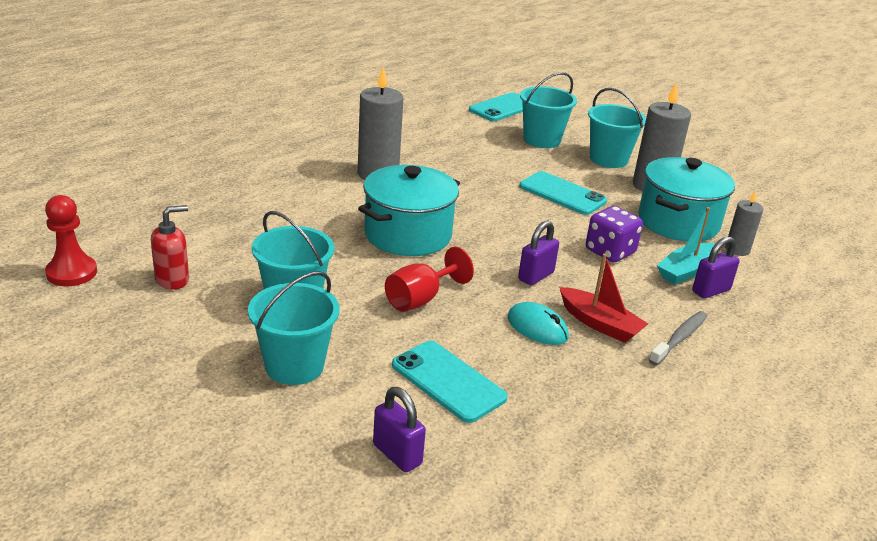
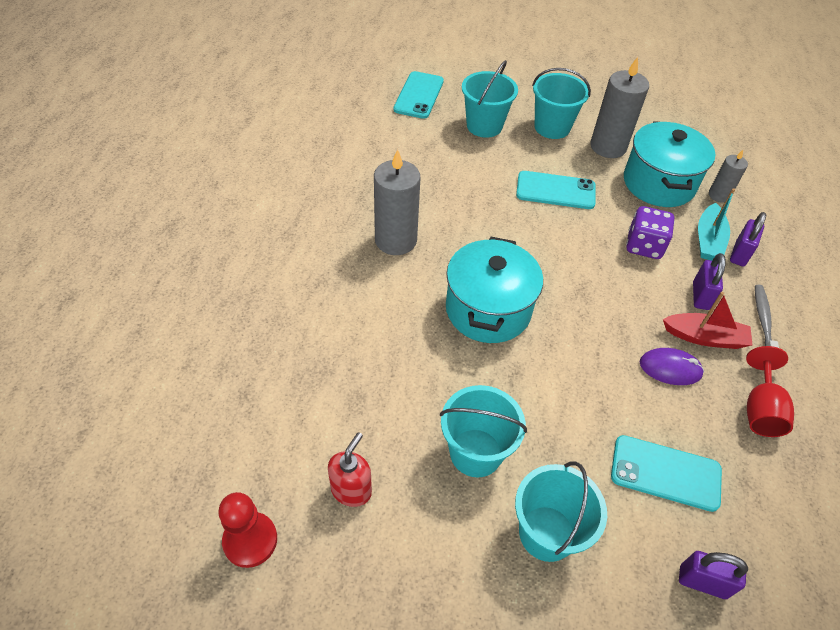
camera: 30 degrees left, 20 degrees up
(420, 299) = (565, 387): red goblet -> red goblet (760, 409)
(536, 276) = (620, 306): purple padlock -> purple padlock (700, 296)
(537, 327) = (670, 368): turquoise mouse -> purple mouse

